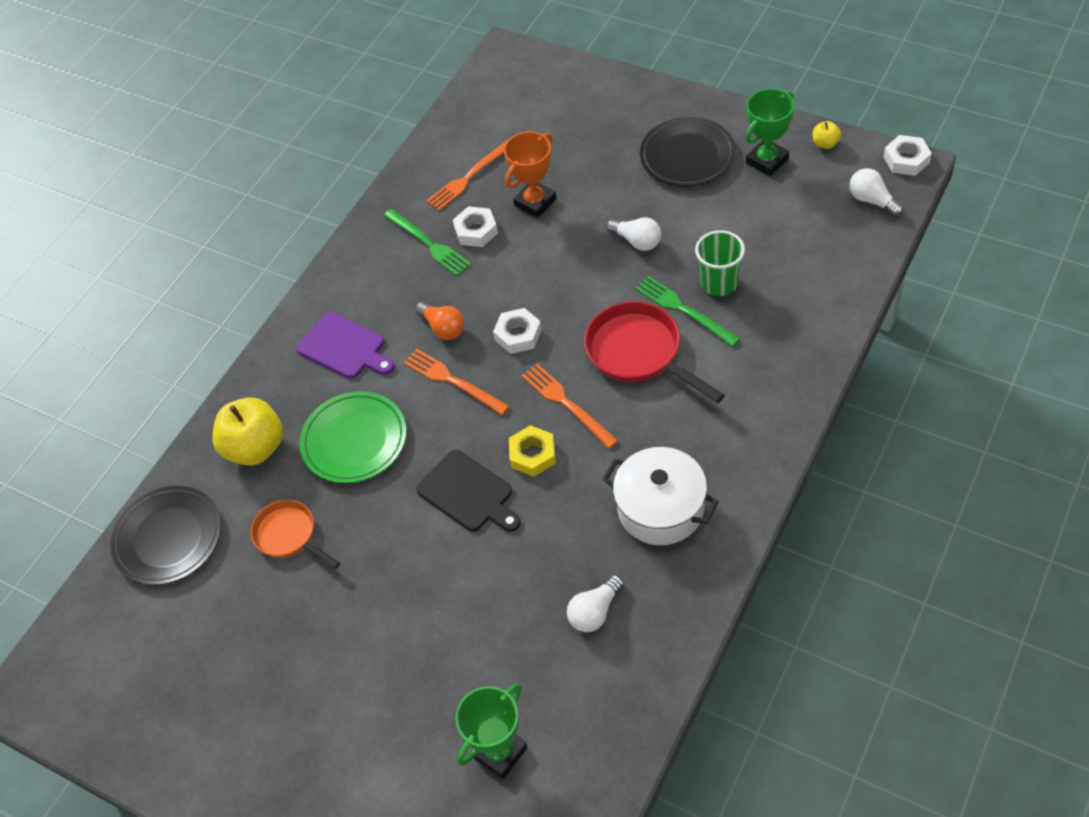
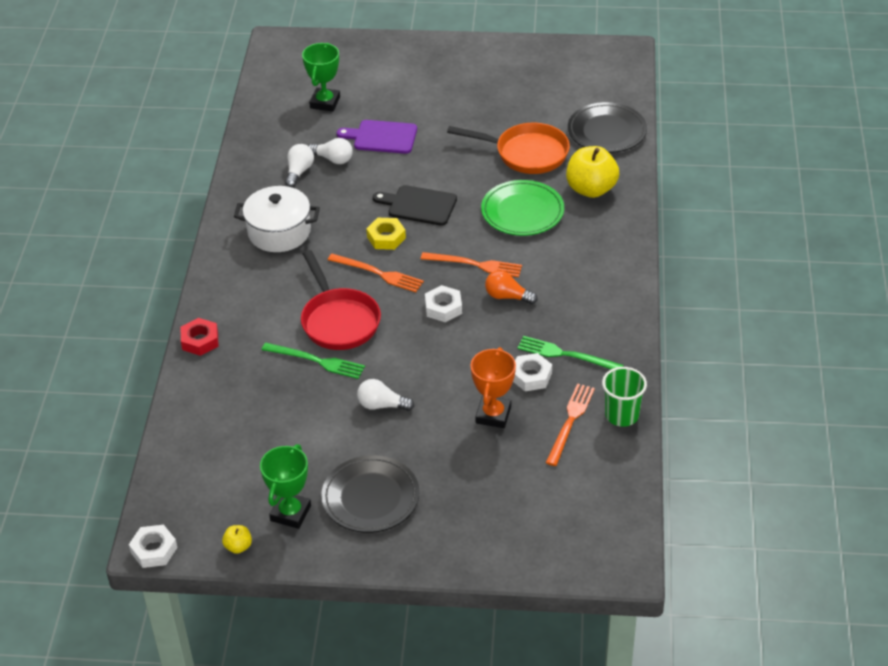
camera: 150 degrees right, 10 degrees down
(289, 535) = (526, 153): orange pan -> orange pan, size x1.58
(344, 347) = (577, 263): purple cutting board -> purple cutting board (382, 137)
(639, 353) = (338, 320): red pan -> red pan turned 45 degrees clockwise
(719, 283) = (294, 389): green cup -> green cup (622, 415)
(806, 374) = (200, 340): none -> red nut
(872, 200) = (179, 499): white light bulb -> white light bulb (333, 159)

